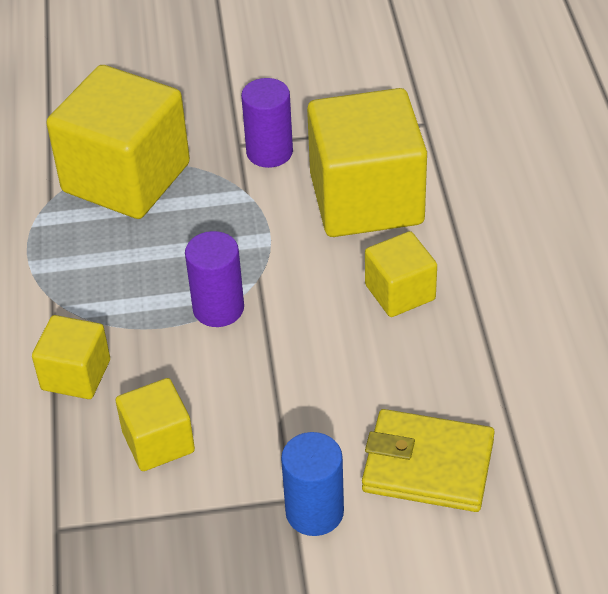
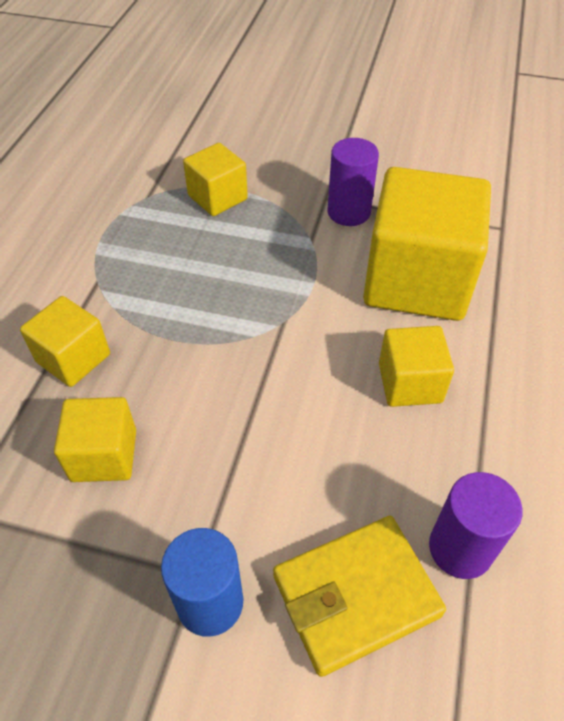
camera: 20 degrees right, 5 degrees up
(126, 178) = (217, 197): yellow cube -> yellow cube, size x0.51
(218, 308) = (231, 339): purple cylinder -> purple cylinder (460, 548)
(428, 465) = (355, 595): yellow wallet -> yellow wallet turned 60 degrees counterclockwise

